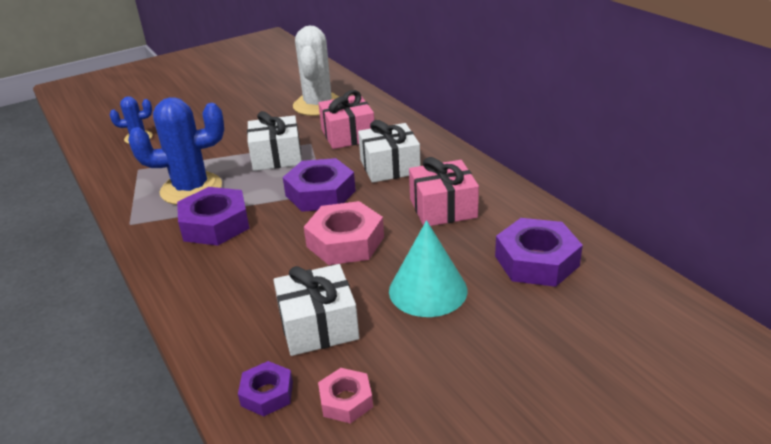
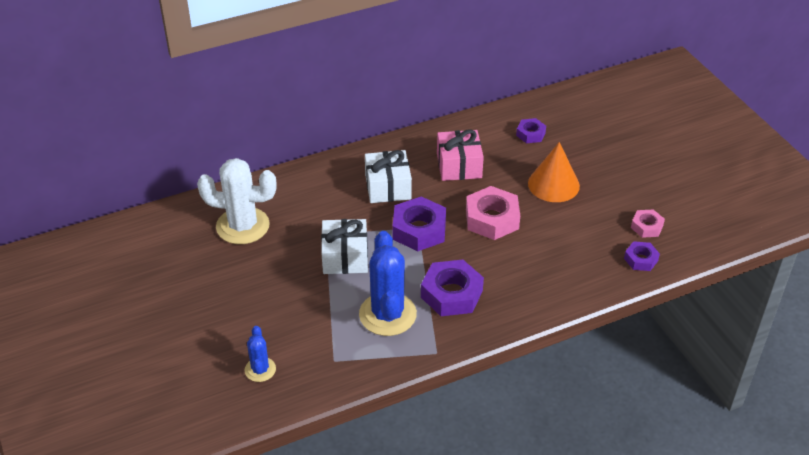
camera: 85 degrees left, 10 degrees up
(318, 326) = (583, 236): white gift -> none
(348, 135) = (319, 208): pink gift -> none
(428, 290) = (553, 184): turquoise cone -> orange cone
(536, 261) = (530, 134): purple nut -> purple nut, size x0.55

